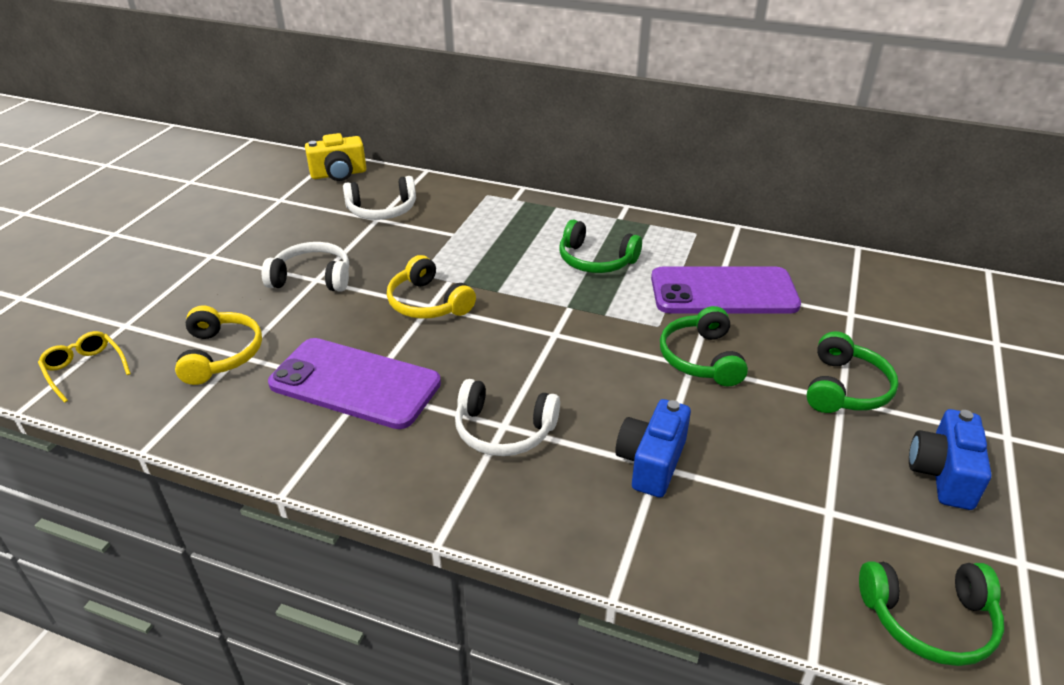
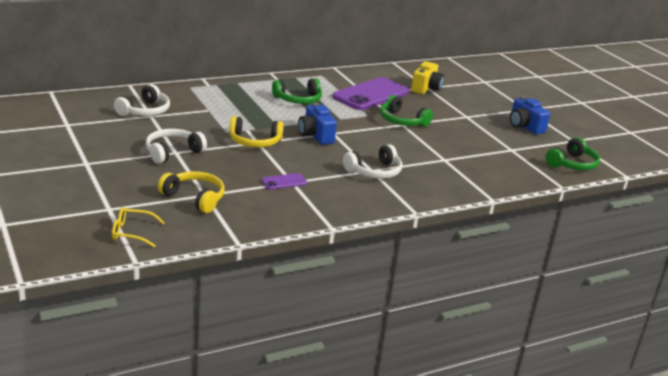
camera: 50 degrees left, 10 degrees down
(339, 174) = (77, 101): yellow camera -> yellow camera (426, 88)
(355, 383) = (284, 182): purple phone -> purple phone, size x0.44
(651, 462) = (440, 159): blue camera -> blue camera (315, 136)
(845, 388) = (462, 112): green headphones -> none

